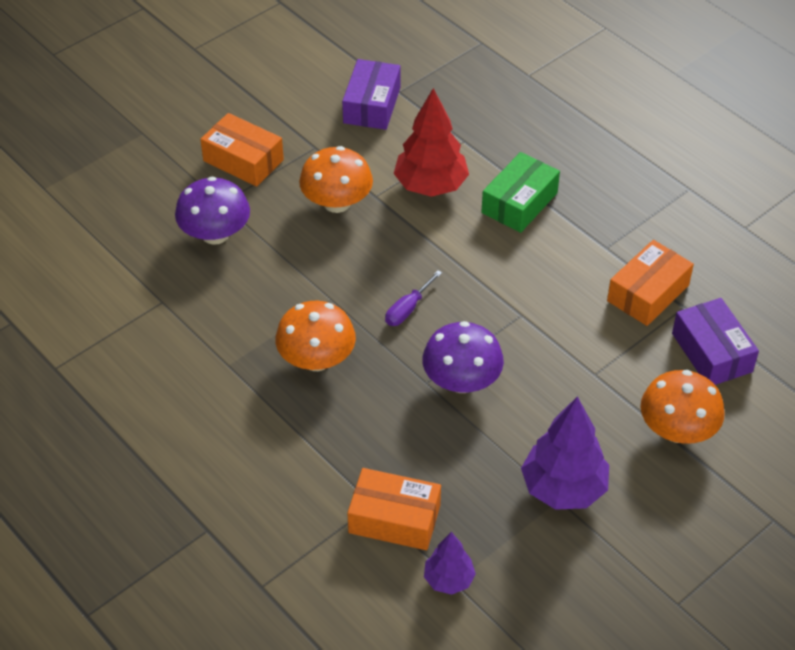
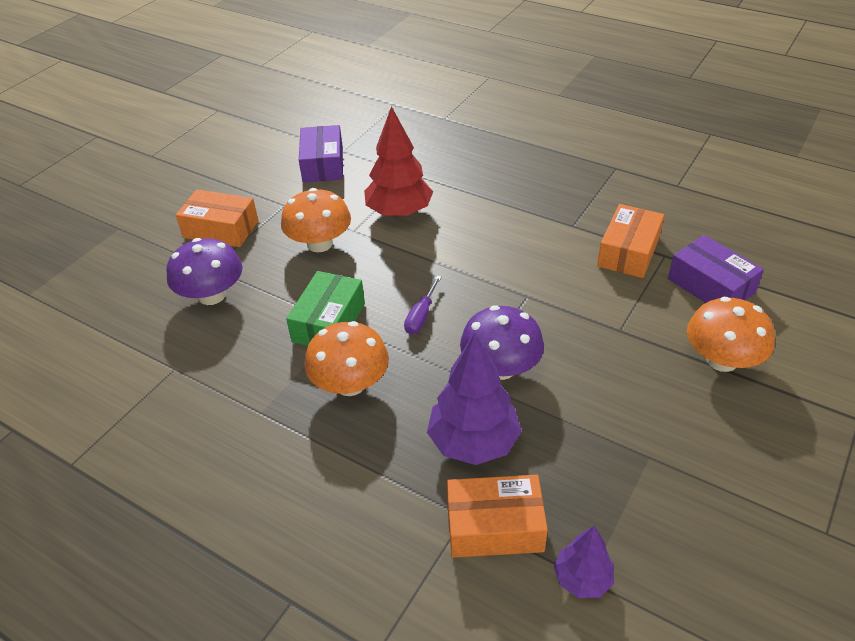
camera: 15 degrees left, 5 degrees down
(519, 203) = (482, 208): green box -> green box (329, 322)
(563, 489) = (649, 445): purple tree -> purple tree (473, 443)

